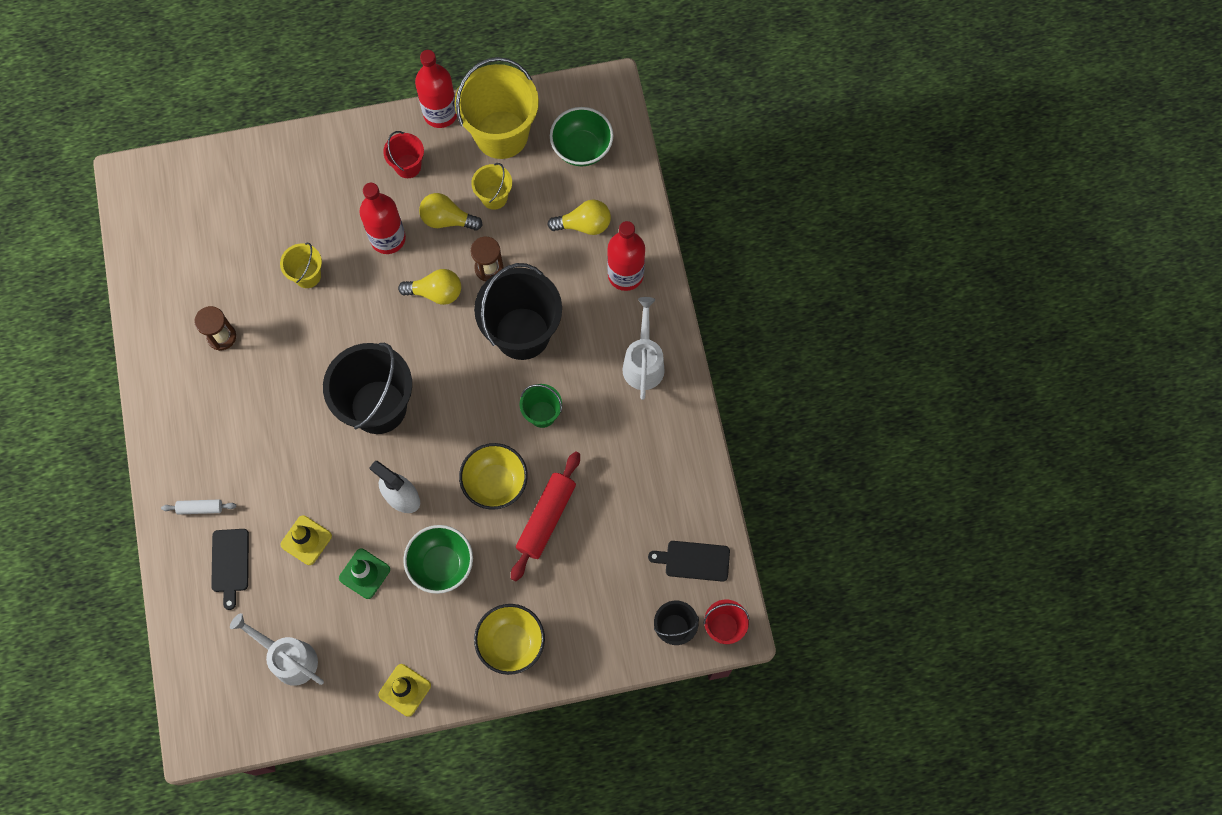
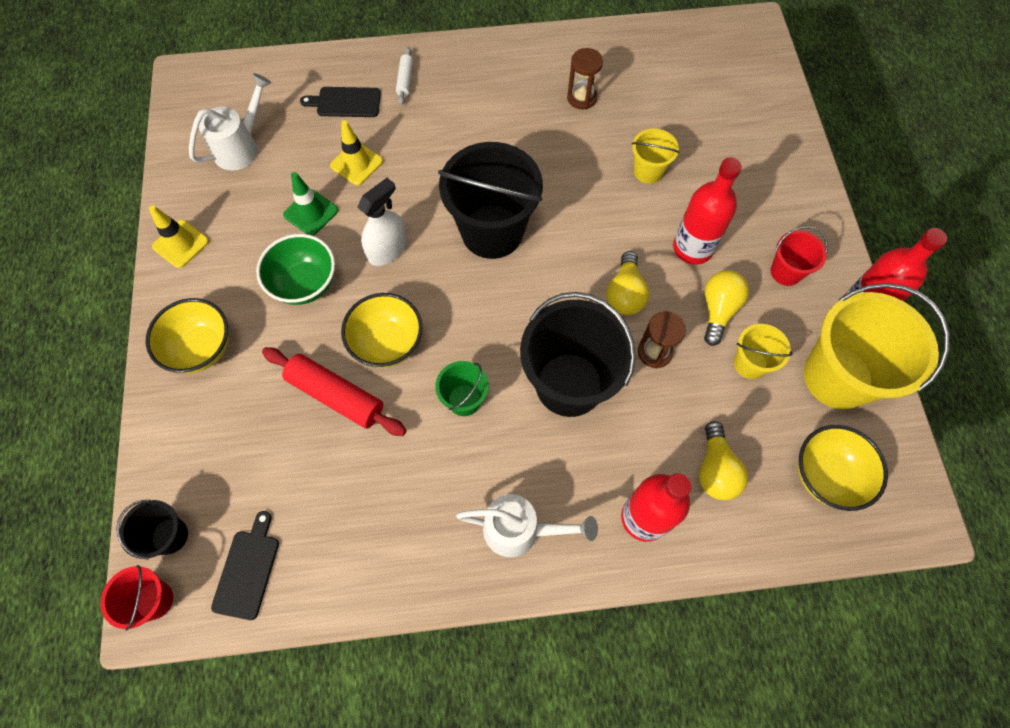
camera: 95 degrees right, 5 degrees down
(582, 148) = (826, 475): green bowl -> yellow bowl

